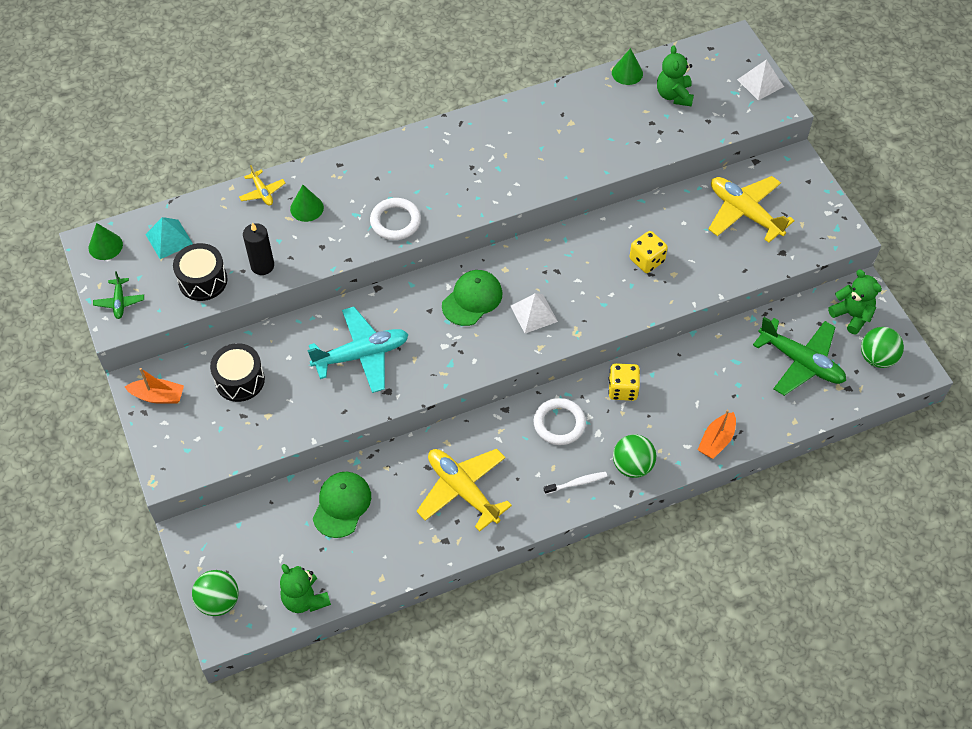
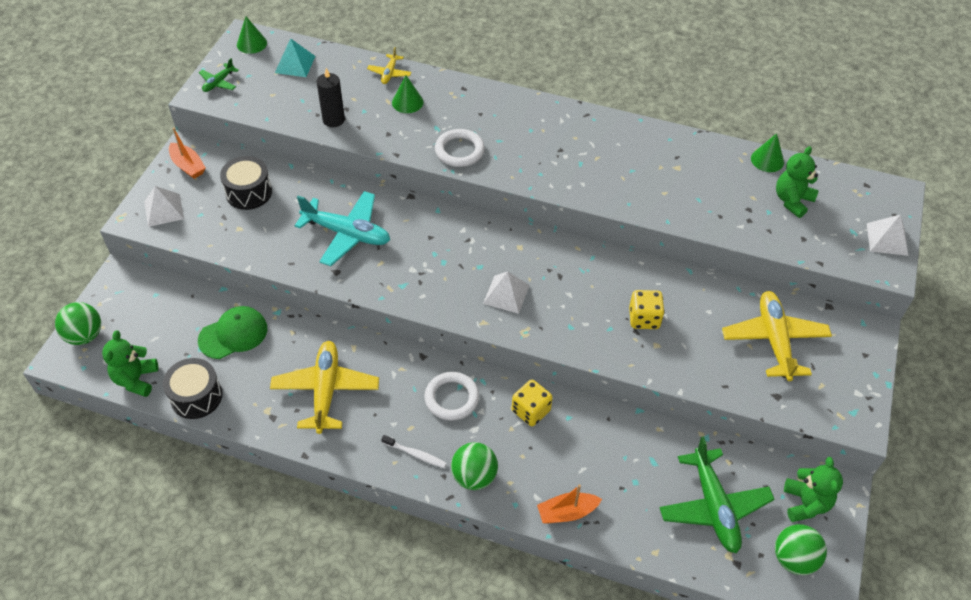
camera: 40 degrees right, 5 degrees down
(184, 447) = (164, 210): none -> white pyramid
(203, 280) = (284, 104): black drum -> black drum (196, 396)
(472, 299) = (470, 251): green cap -> none

